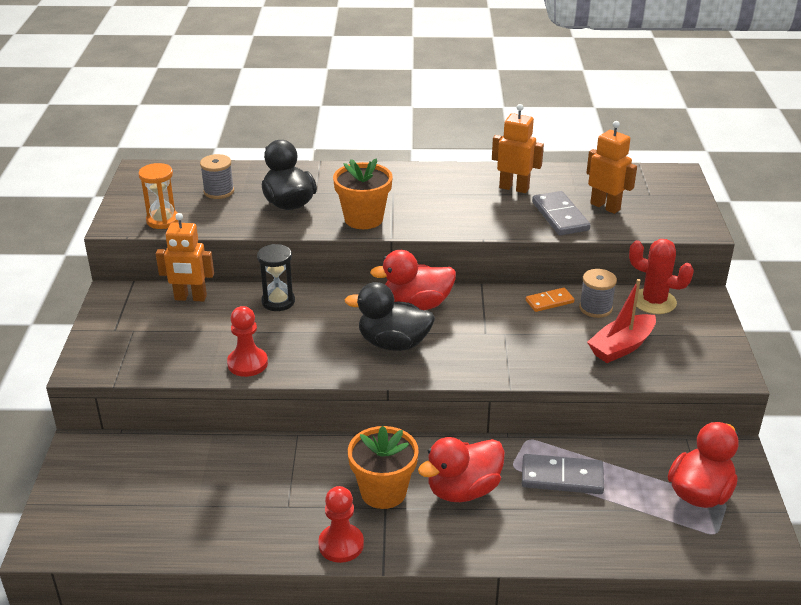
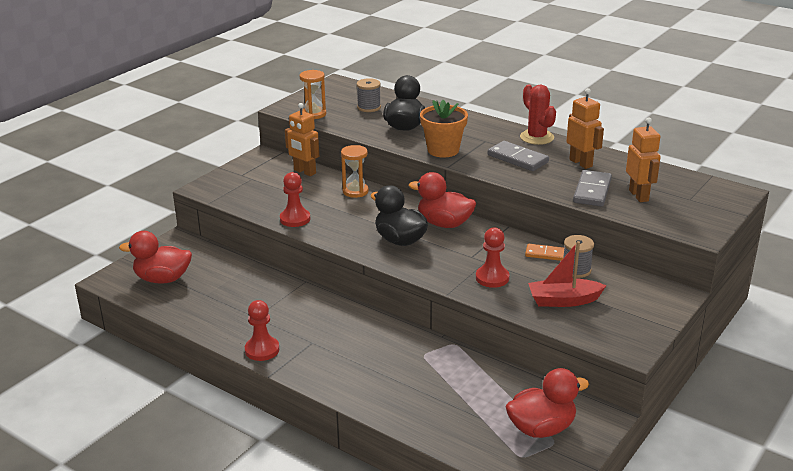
camera: 35 degrees right, 5 degrees down
(278, 301) = (355, 191): black hourglass -> orange hourglass
(383, 492) = (321, 333): orange flower pot -> none
(463, 490) = (372, 354): red duck -> red duck (162, 279)
(531, 349) = (492, 278): none -> red pawn
(562, 477) = (449, 375): grey domino -> grey domino (518, 159)
(654, 301) = (630, 282): red cactus -> red cactus (536, 137)

